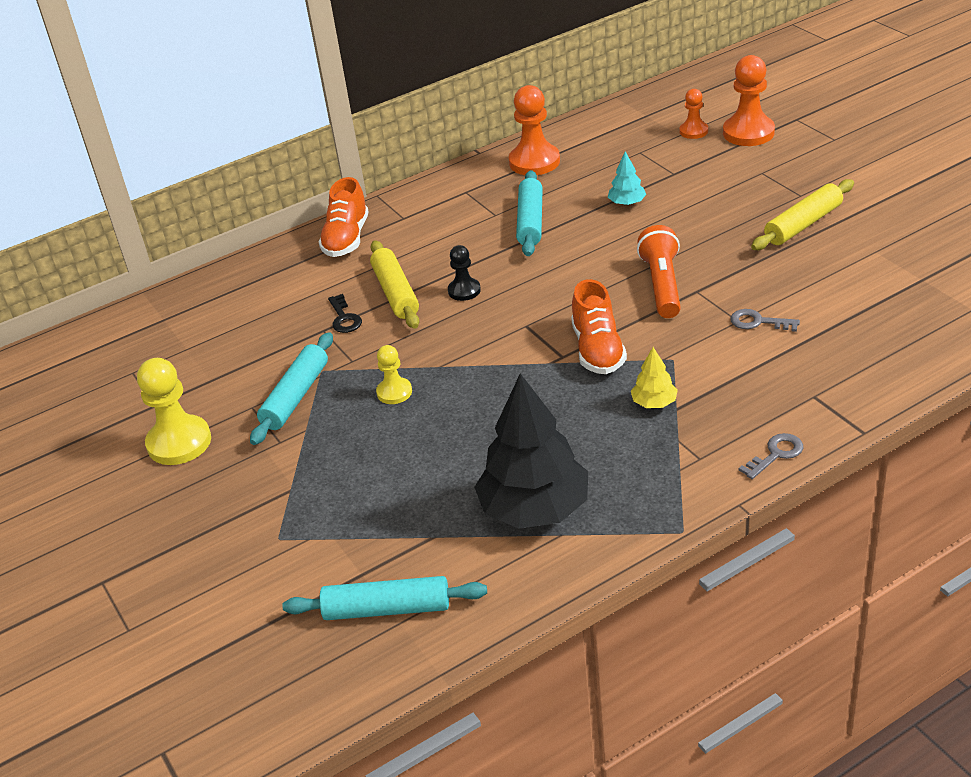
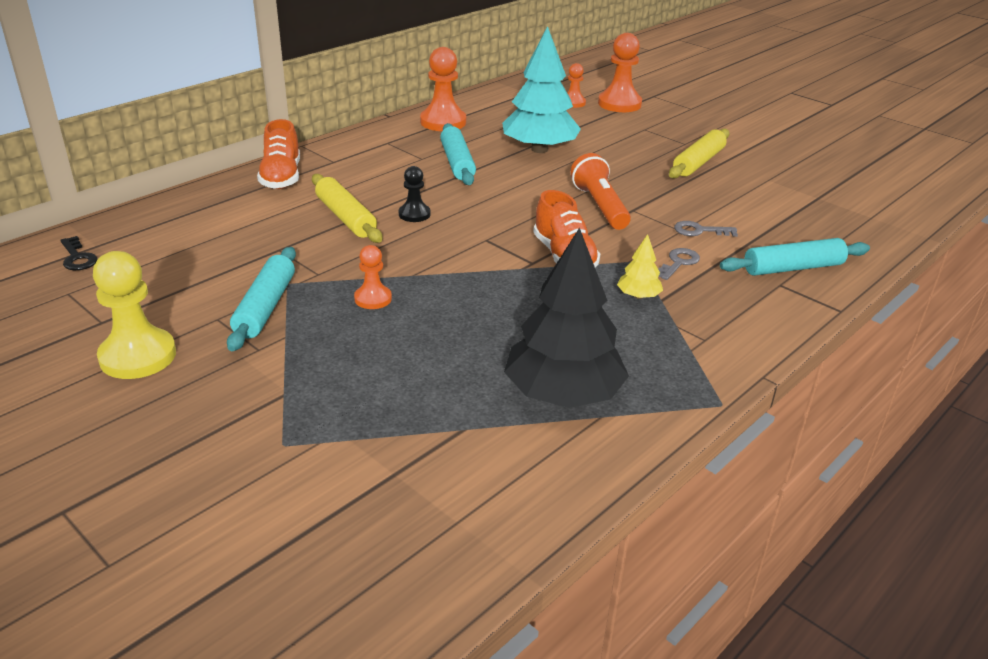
camera: 20 degrees left, 5 degrees down
(344, 318) = (299, 239): black key -> black key (77, 258)
(387, 609) = (437, 508): turquoise rolling pin -> turquoise rolling pin (793, 268)
(394, 392) = (373, 299): yellow pawn -> orange pawn
(627, 203) = (539, 149): turquoise tree -> turquoise tree, size x2.26
(776, 454) = (773, 332): grey key -> grey key (678, 263)

